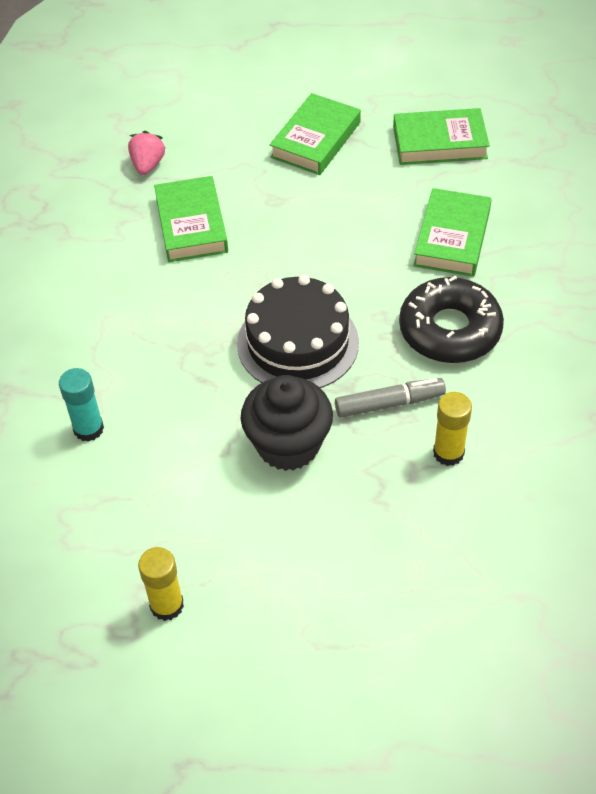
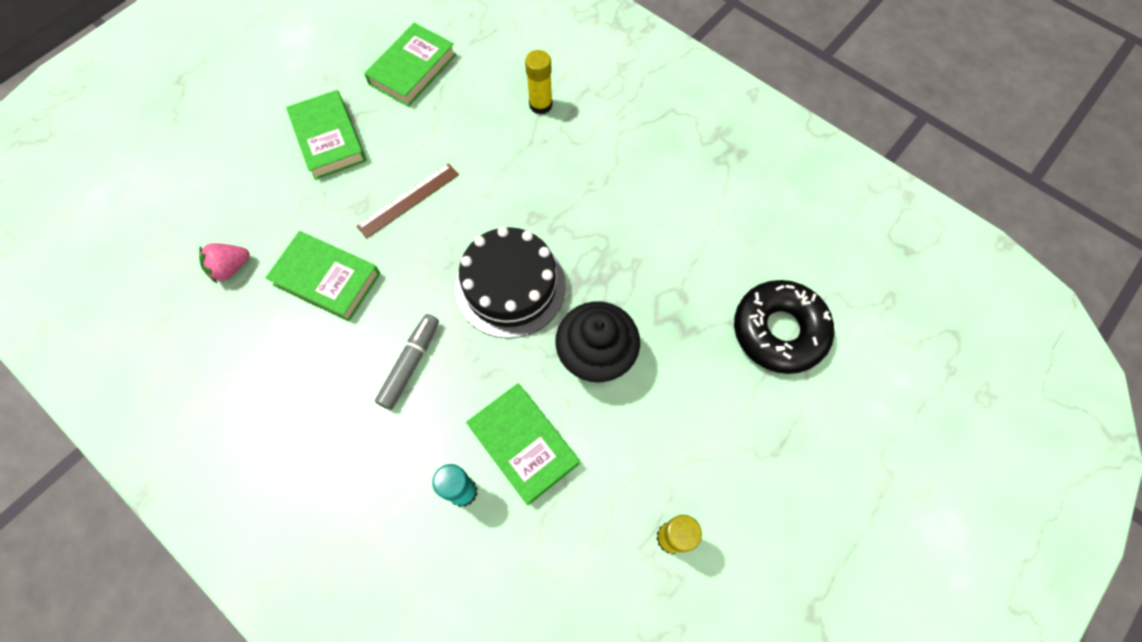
camera: 55 degrees left, 15 degrees up
(148, 165) = (231, 268): pink strawberry -> pink strawberry turned 75 degrees counterclockwise
(311, 225) = (408, 200): none -> brown ruler
(389, 403) = (613, 267): grey marker -> grey marker (410, 364)
(448, 453) = (682, 261): yellow glue stick -> yellow glue stick (540, 105)
(450, 330) = (583, 186): black donut -> black donut (779, 331)
(452, 238) = (505, 126): green book -> green book (523, 445)

